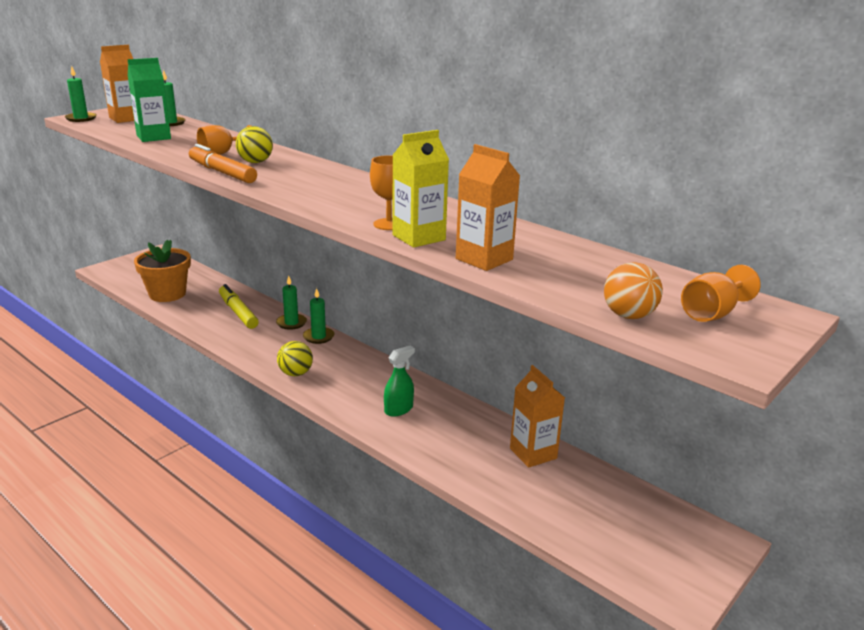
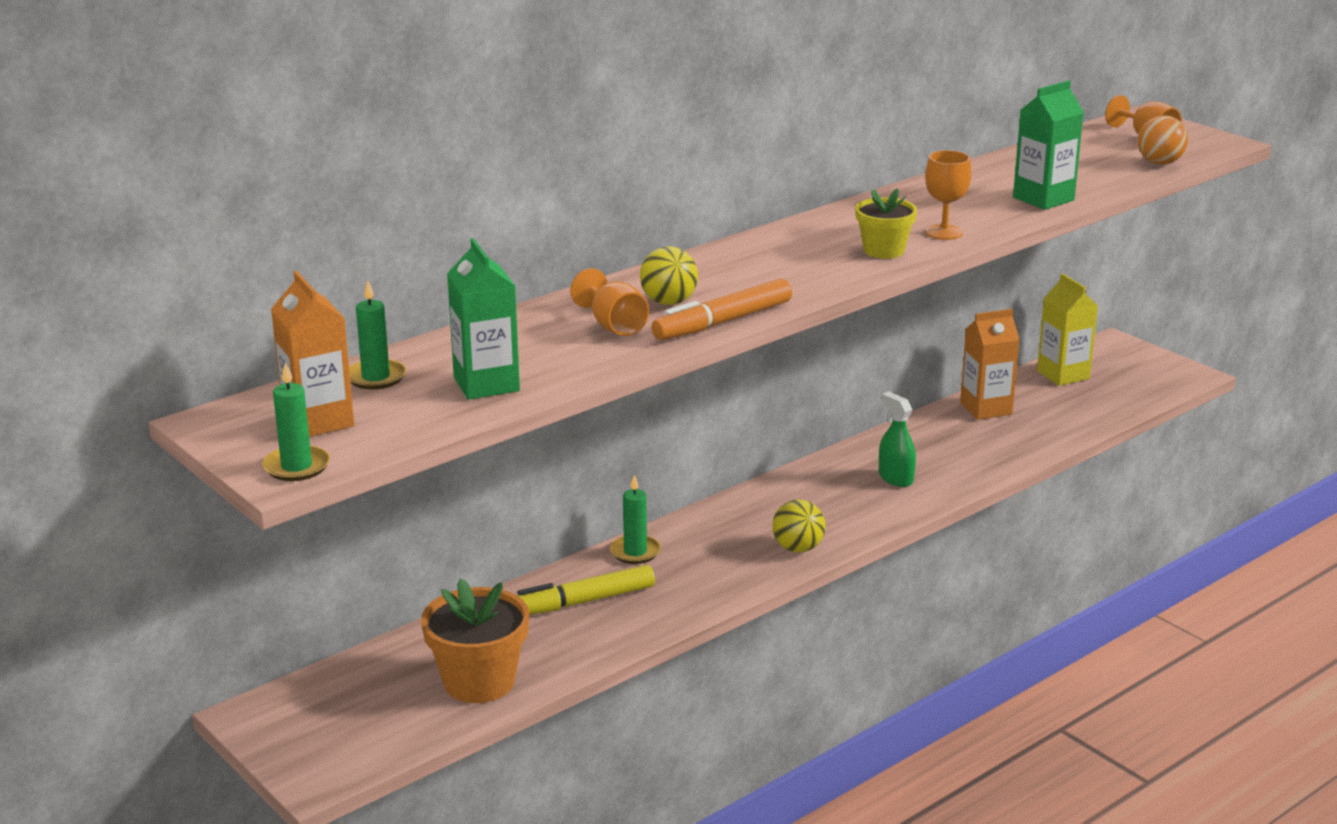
camera: 80 degrees left, 0 degrees up
(318, 337) = (688, 529): green candle -> none
(346, 207) = (883, 250): none -> yellow flower pot
(418, 237) = (985, 221): yellow carton -> yellow carton (1063, 375)
(484, 259) = (1043, 199): orange carton -> green carton

